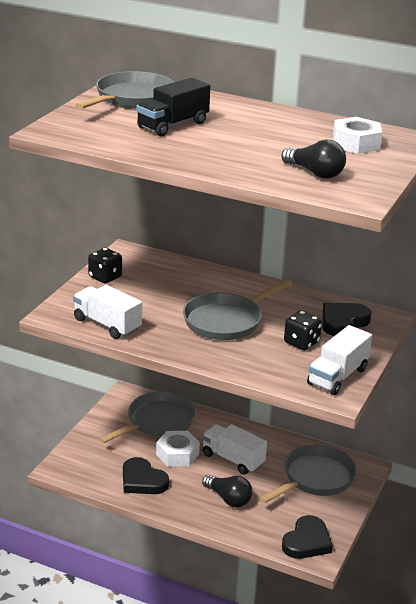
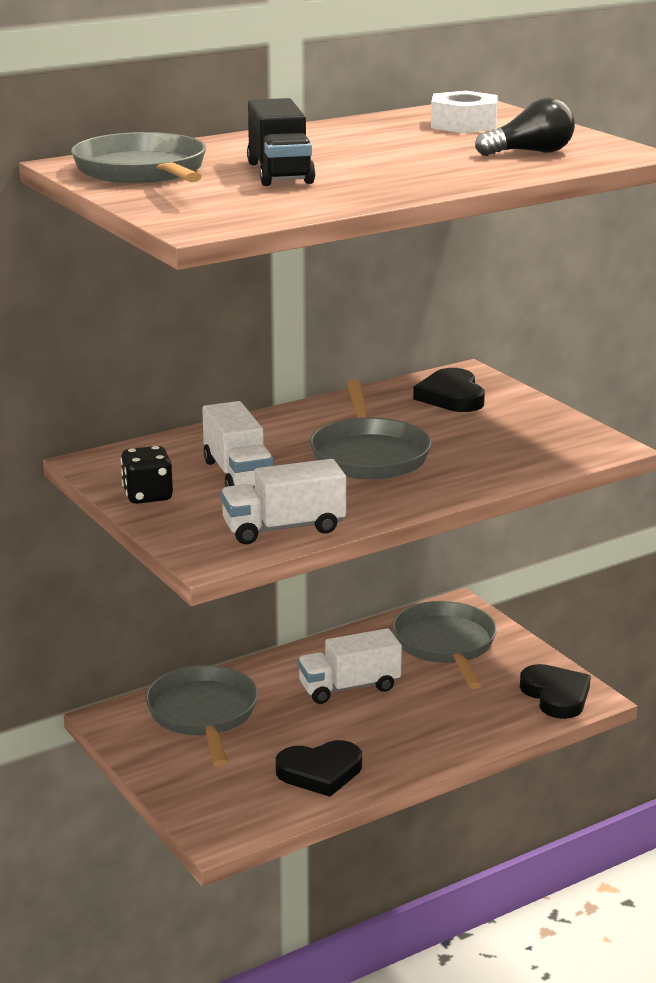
camera: 55 degrees left, 5 degrees down
(177, 454) = (293, 724): white nut -> none
(228, 499) = (424, 719): black light bulb -> none
(301, 343) = (472, 430): black dice -> none
(337, 376) = (567, 434): white truck -> white truck (238, 474)

